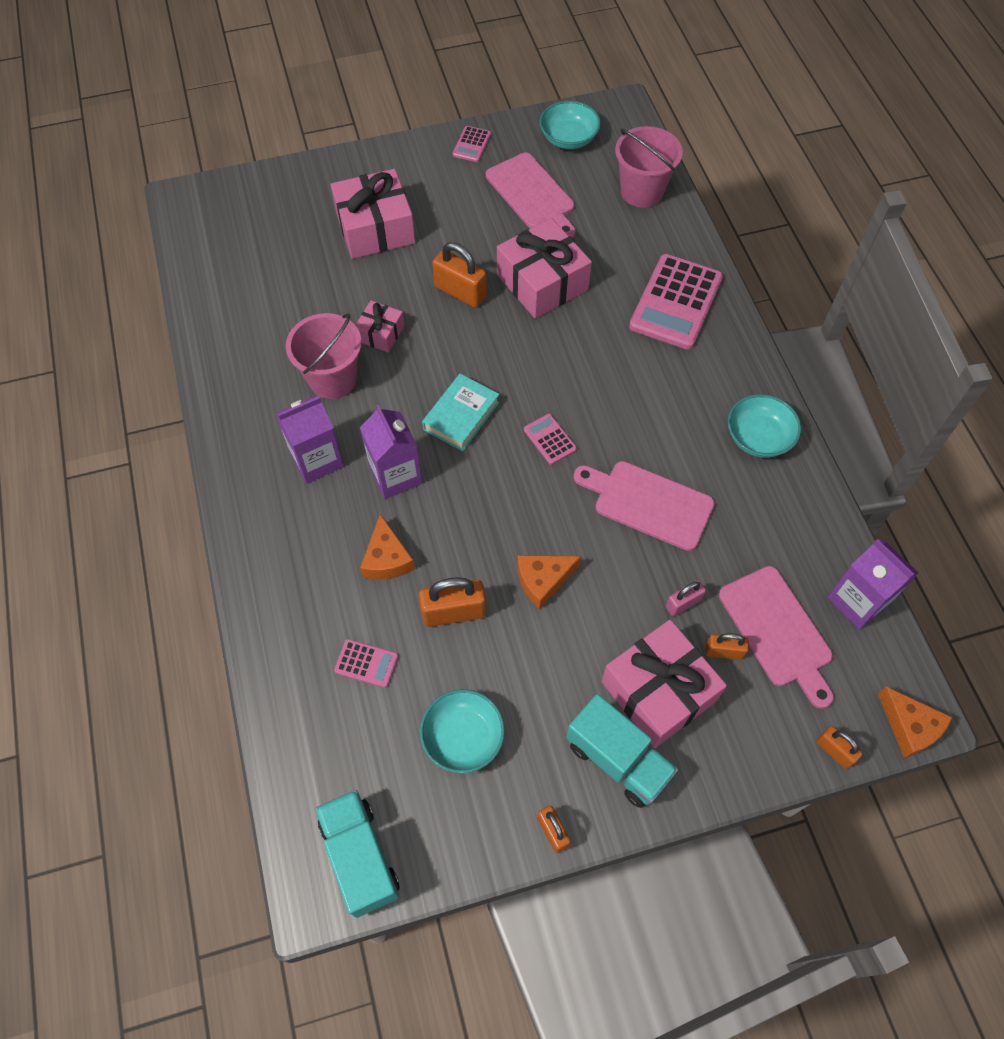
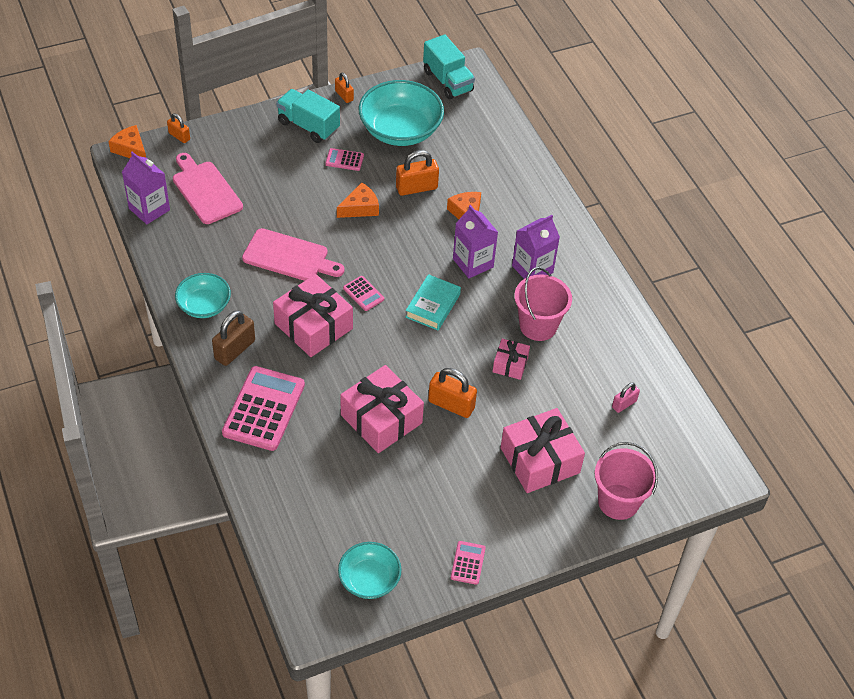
camera: 170 degrees right, 10 degrees down
(366, 663) = (466, 160): pink calculator -> pink calculator (344, 160)
(463, 737) = (400, 130): turquoise bowl -> turquoise bowl, size x1.72
(532, 195) = (399, 508): pink cutting board -> none
(642, 191) = (293, 520): pink bucket -> pink bucket (618, 502)
(658, 691) = (284, 157): pink gift -> pink gift (313, 326)
(683, 603) = (267, 201): pink padlock -> pink padlock (624, 404)
(714, 375) = (235, 350): none -> brown padlock
(724, 651) = (241, 178): orange padlock -> none

